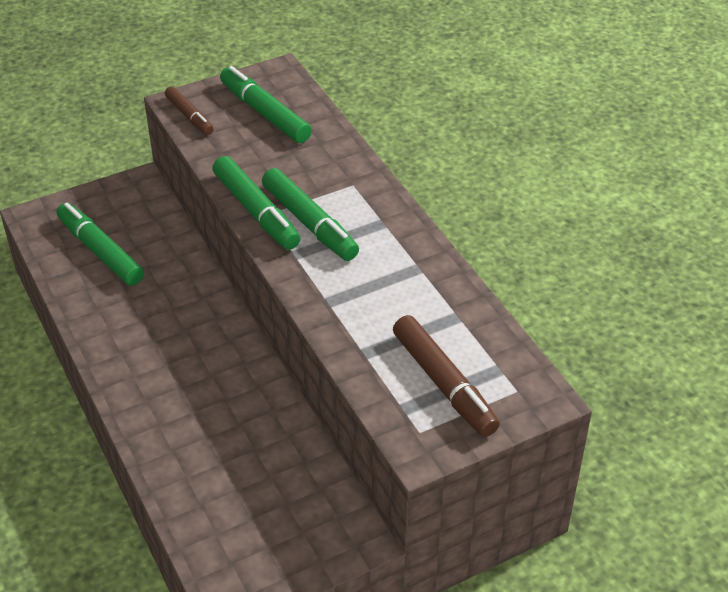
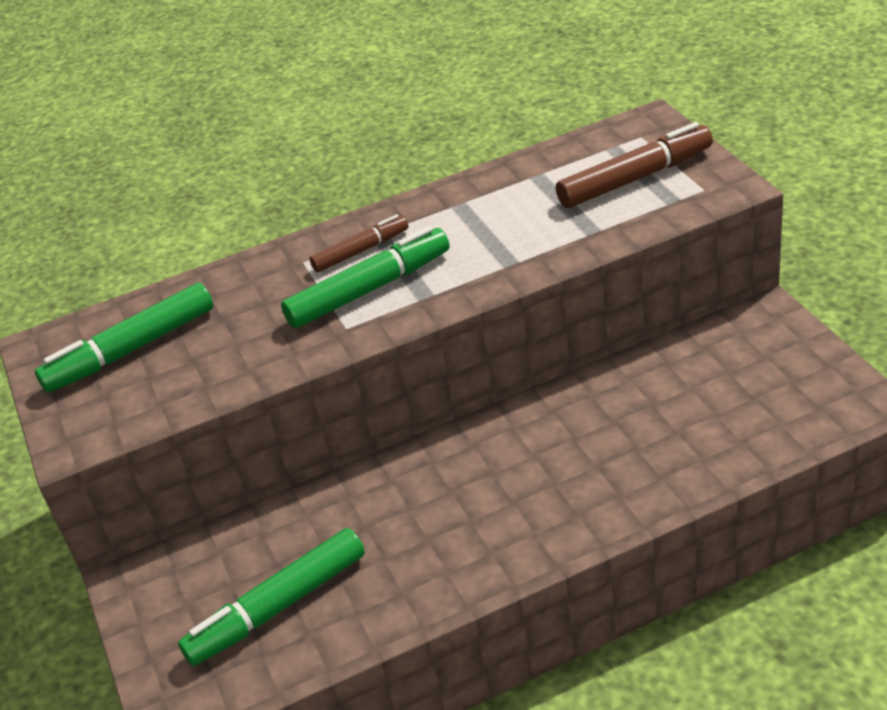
camera: 80 degrees left, 5 degrees down
(189, 116) = (110, 425): brown marker -> brown marker (361, 251)
(256, 211) = (339, 336): green marker -> none

